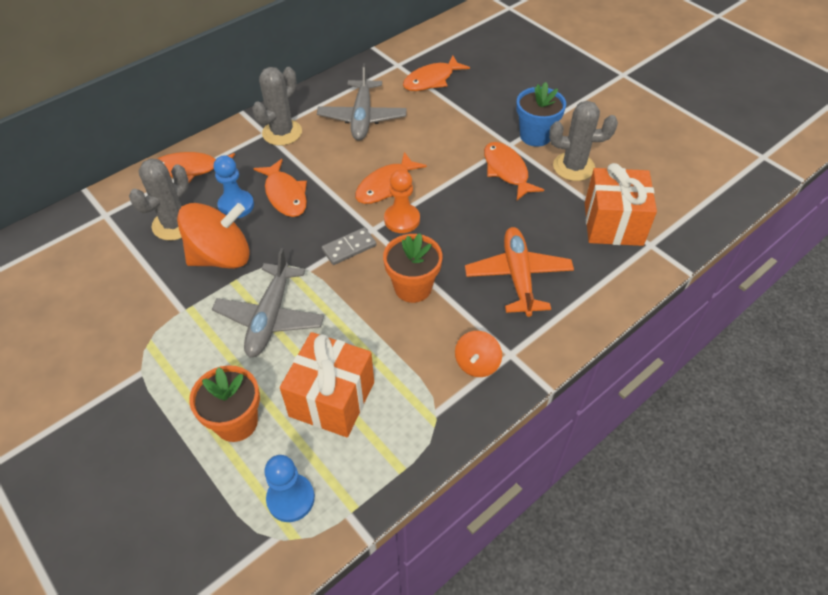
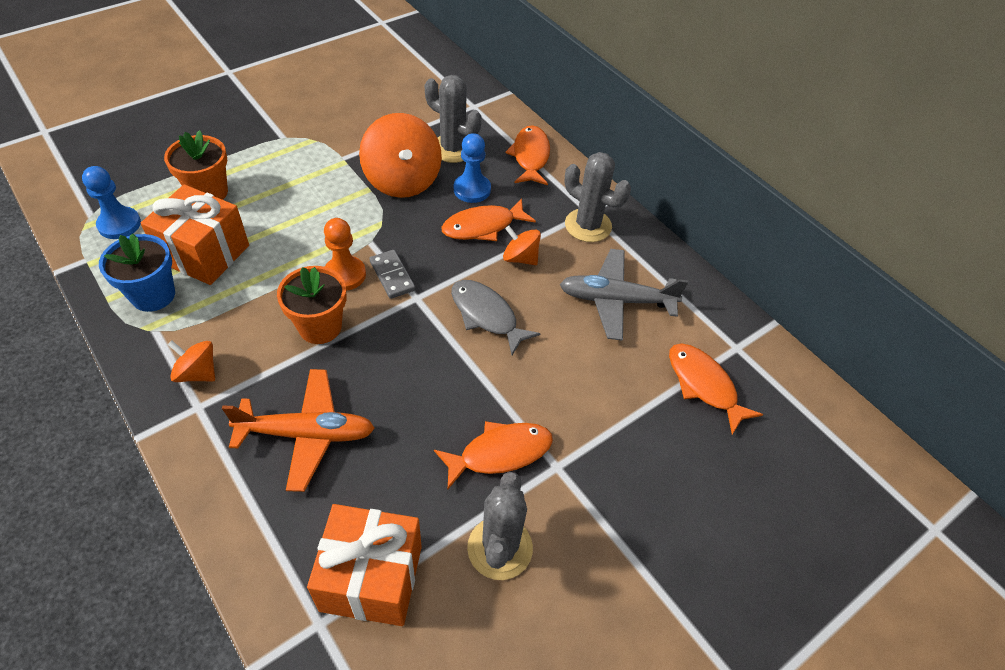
camera: 90 degrees right, 0 degrees up
(270, 317) = (315, 213): grey plane -> none
(322, 170) = (520, 258): none -> orange spinning top
(386, 186) = (486, 315): orange fish -> grey fish
(402, 219) = (426, 326): orange pawn -> orange pawn (345, 275)
(535, 136) = (574, 506): blue flower pot -> blue flower pot (153, 295)

